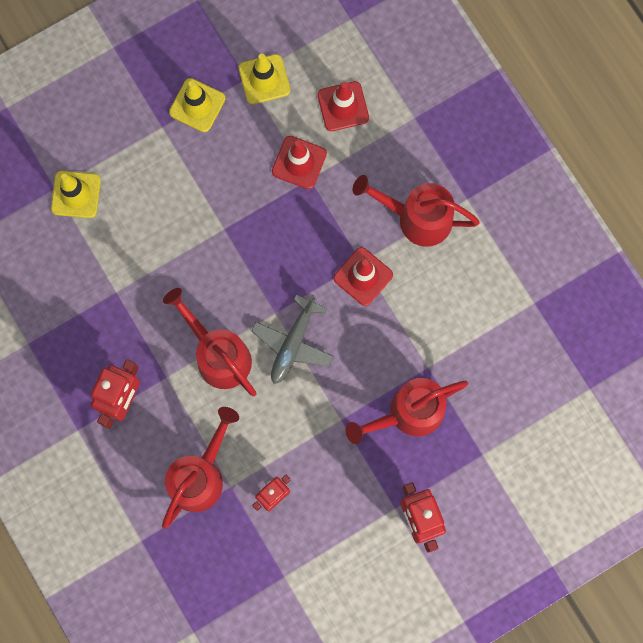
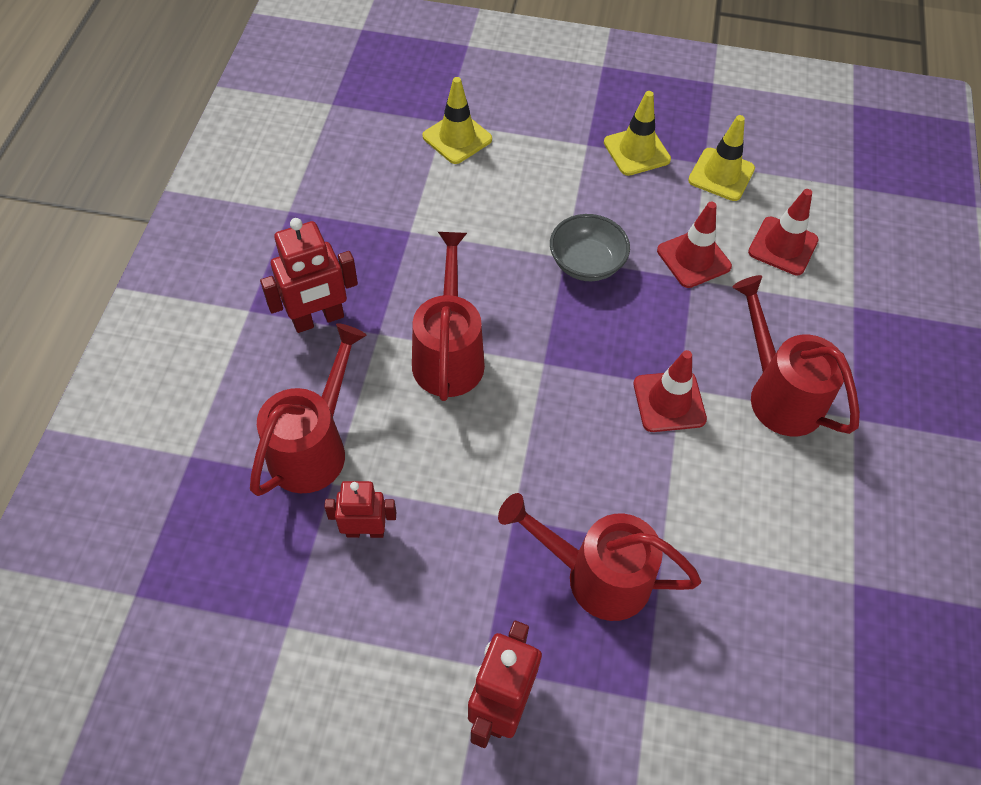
camera: 40 degrees right, 20 degrees down
(200, 475) = (314, 446): red watering can -> red watering can turned 45 degrees counterclockwise
(240, 222) = (586, 263): none -> grey bowl
(293, 343) = (535, 404): grey plane -> none

